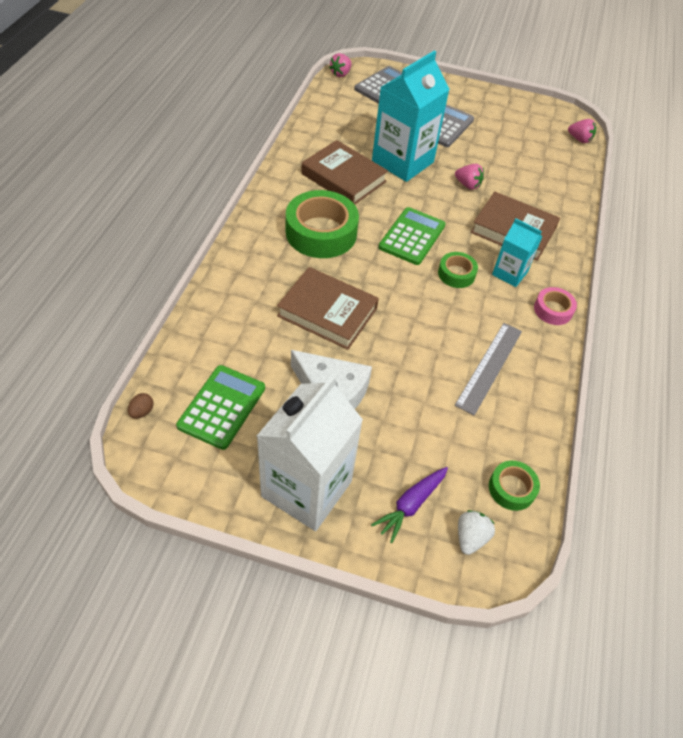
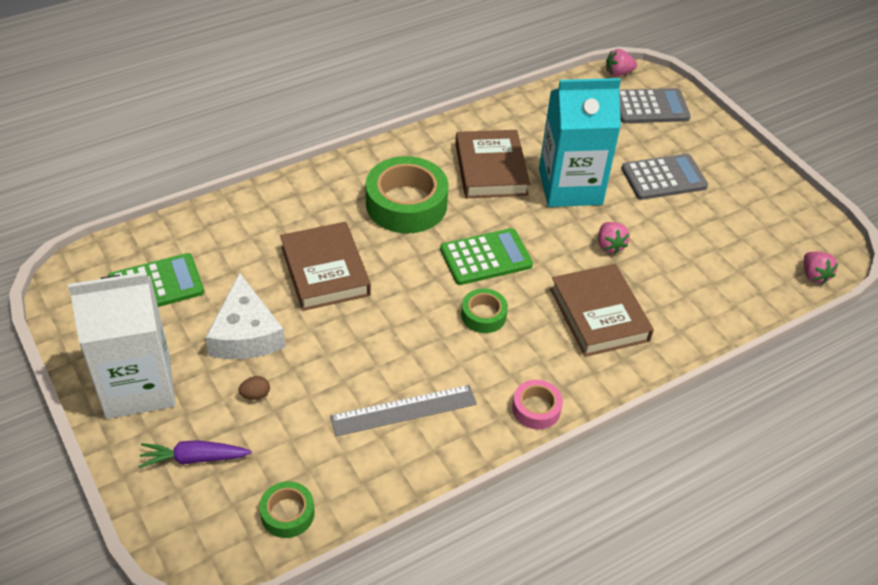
camera: 45 degrees right, 5 degrees down
(142, 412) = (102, 250): brown egg -> brown egg (255, 395)
(470, 537) = (205, 518): white strawberry -> none
(509, 273) = (538, 349): turquoise carton -> none

